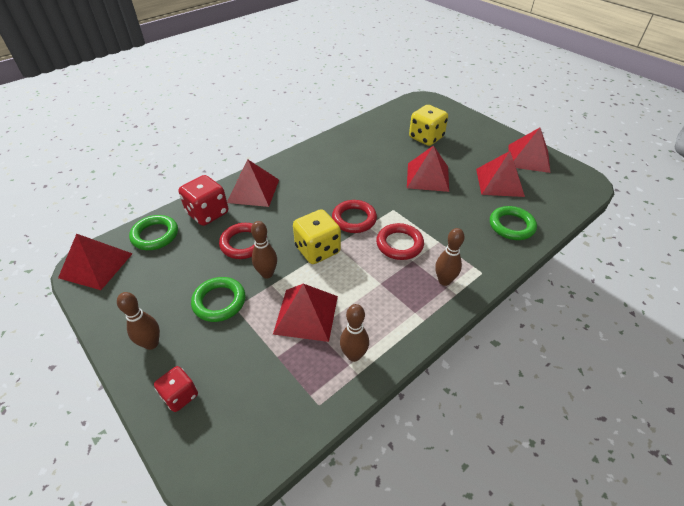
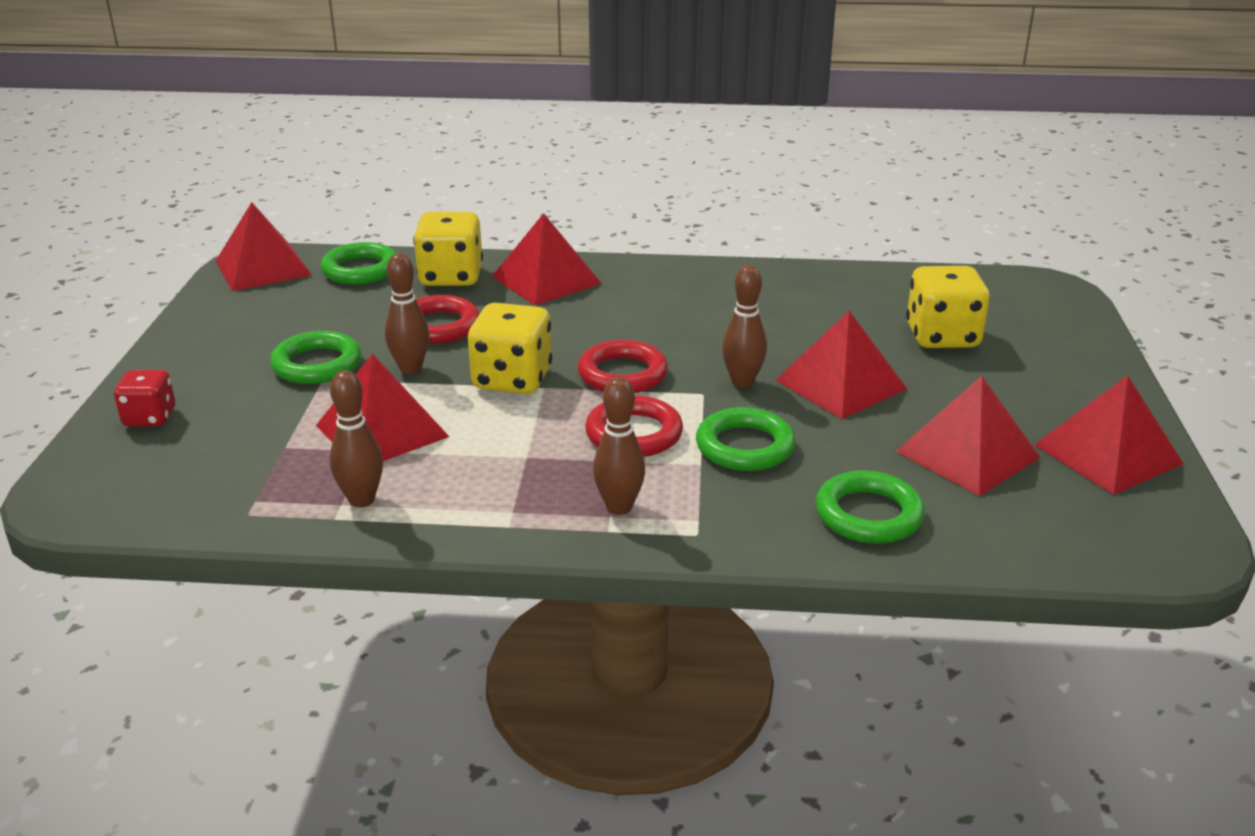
camera: 45 degrees right, 15 degrees down
(151, 343) = (198, 361): brown bowling pin -> brown bowling pin (742, 382)
(207, 213) = (451, 277): red dice -> yellow dice
(440, 224) = (745, 446): none -> green ring

